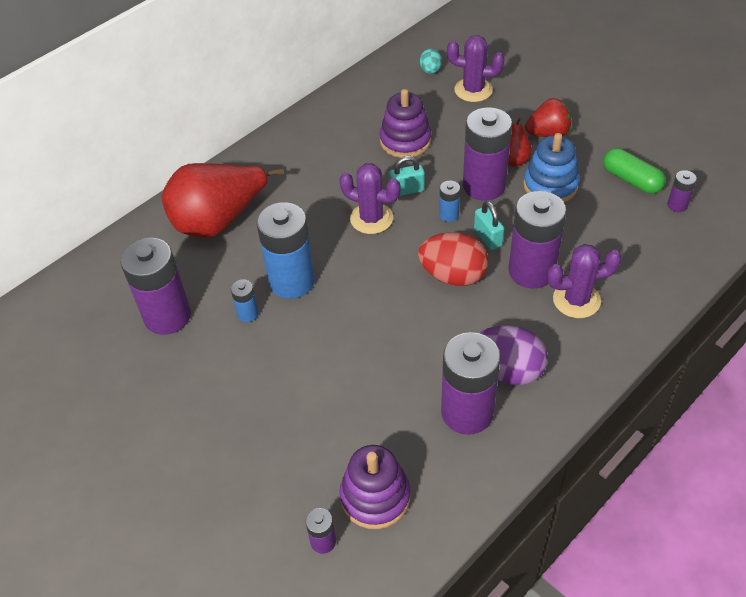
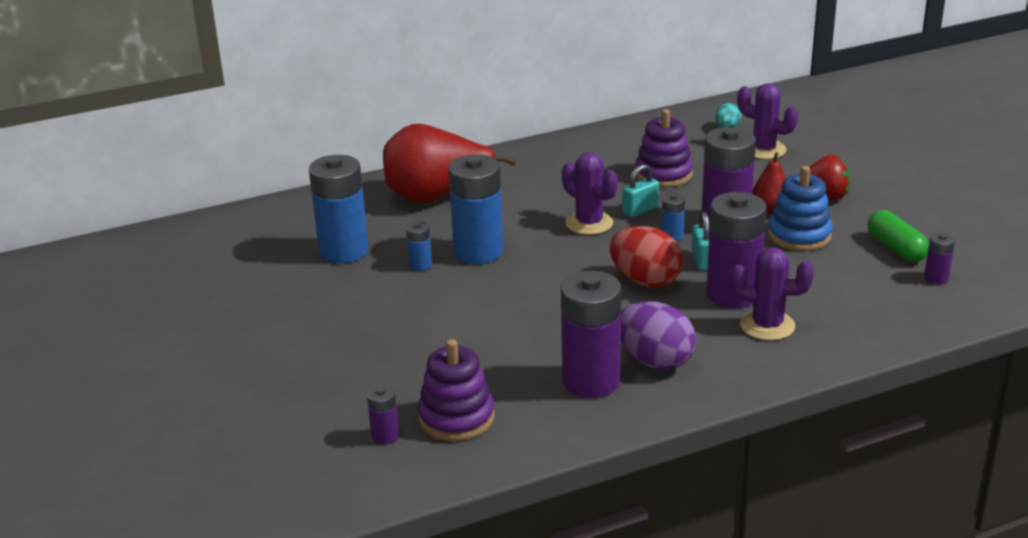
camera: 20 degrees right, 20 degrees down
(167, 316) = (343, 251): purple battery -> blue battery
(407, 190) = (640, 210): turquoise padlock -> turquoise padlock turned 45 degrees counterclockwise

